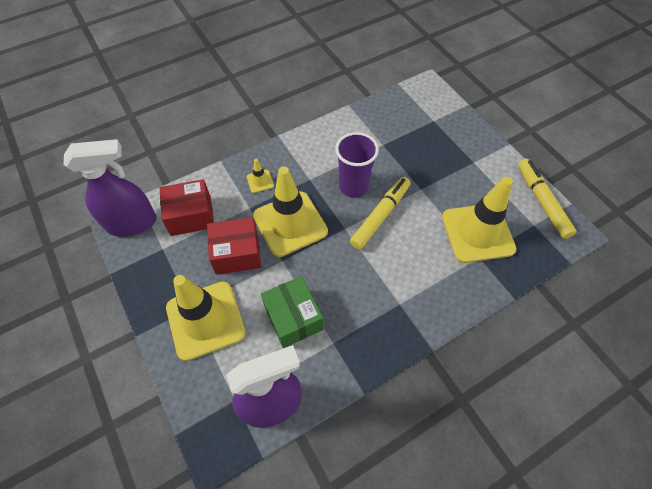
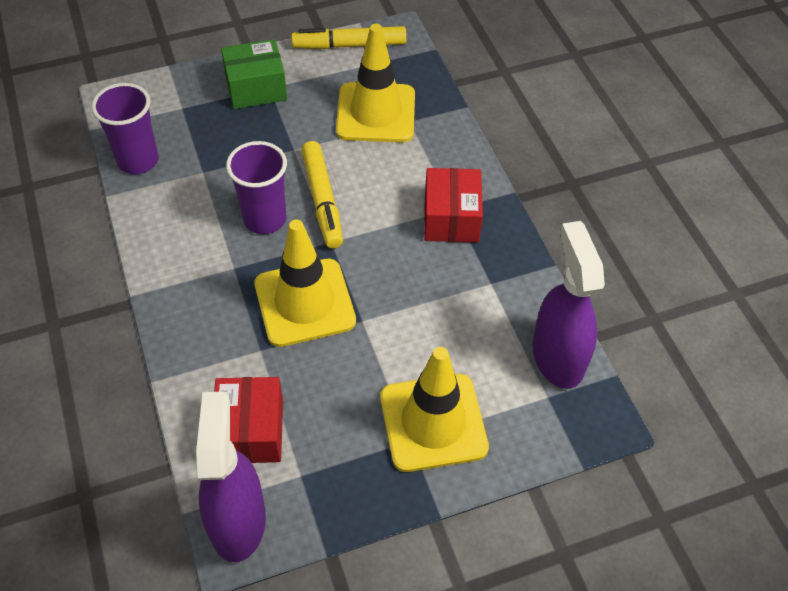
camera: 80 degrees left, 5 degrees down
(237, 253) = (336, 374): red box -> red box (451, 218)
(260, 181) = (215, 330): yellow traffic cone -> none
(293, 318) = (450, 319): green box -> green box (256, 88)
(380, 111) = (138, 161): none -> purple cup
(380, 216) = (323, 200): yellow marker -> yellow marker turned 150 degrees counterclockwise

